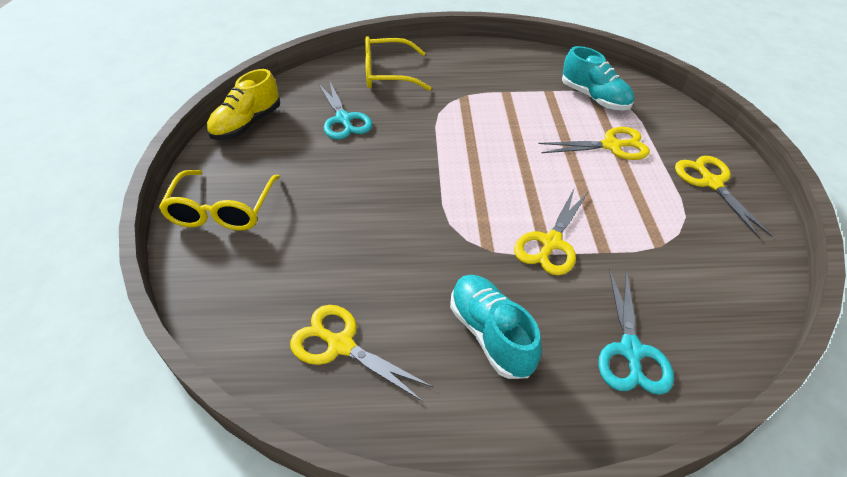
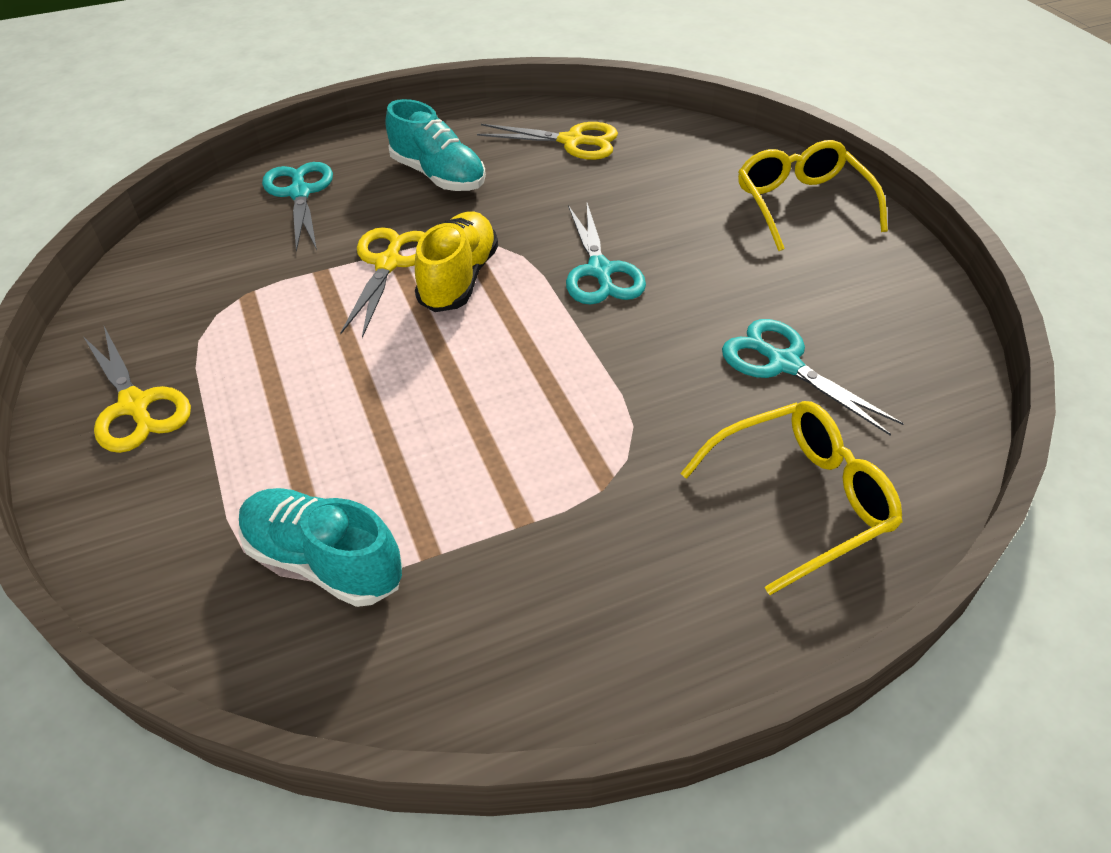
camera: 160 degrees right, 0 degrees up
(247, 124) = (920, 314): yellow shoe -> yellow shoe (459, 279)
(403, 196) = (600, 272): none -> turquoise scissors
(612, 146) = (295, 437): yellow scissors -> none

